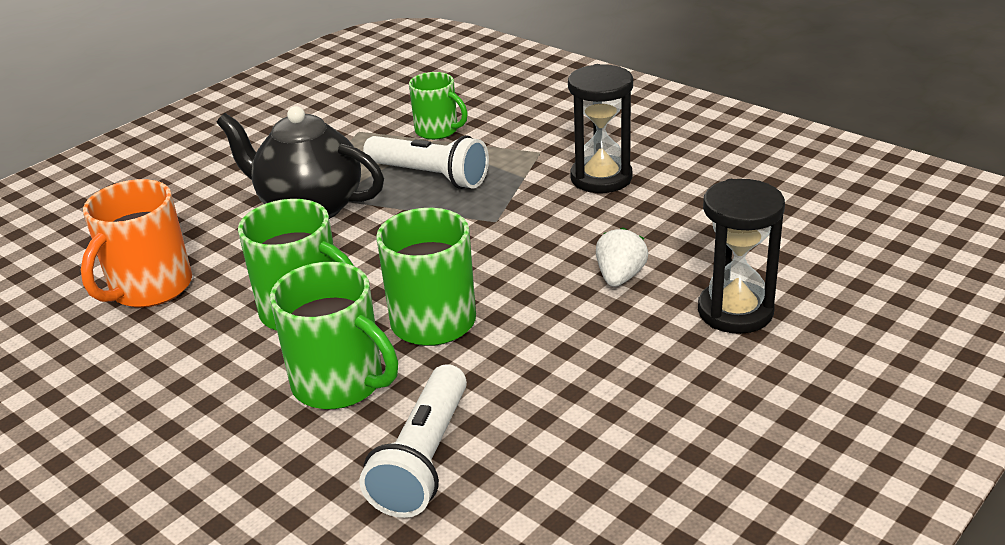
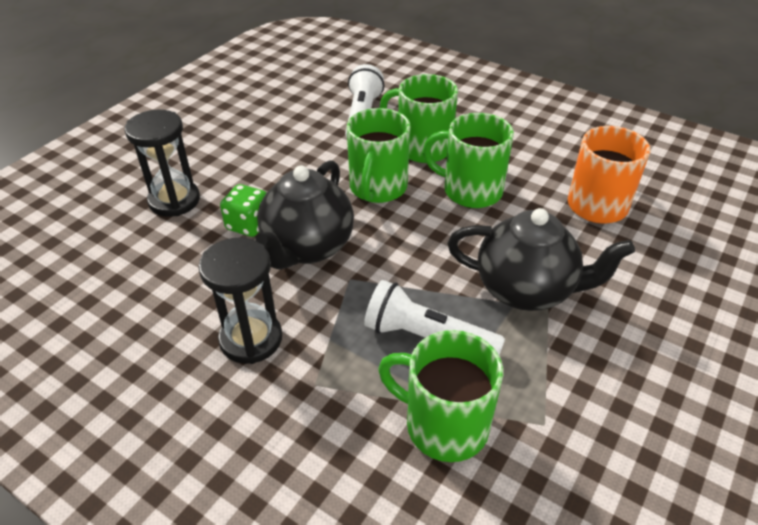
camera: 170 degrees right, 10 degrees up
(438, 131) = (444, 425): green mug -> green mug, size x1.53
(542, 250) = (307, 247): none -> black teapot
(620, 277) = (248, 225): white strawberry -> green dice

